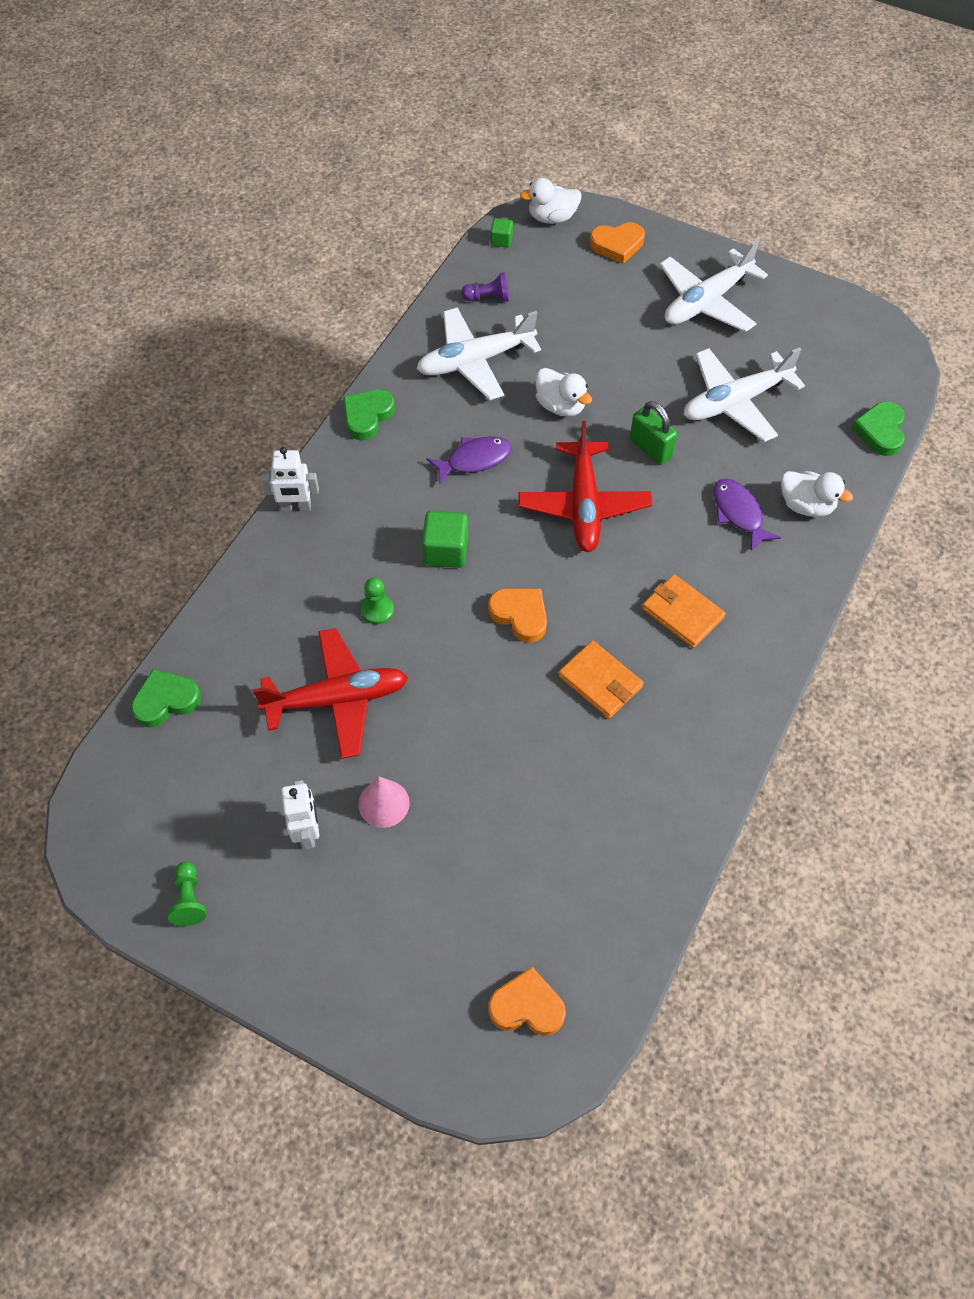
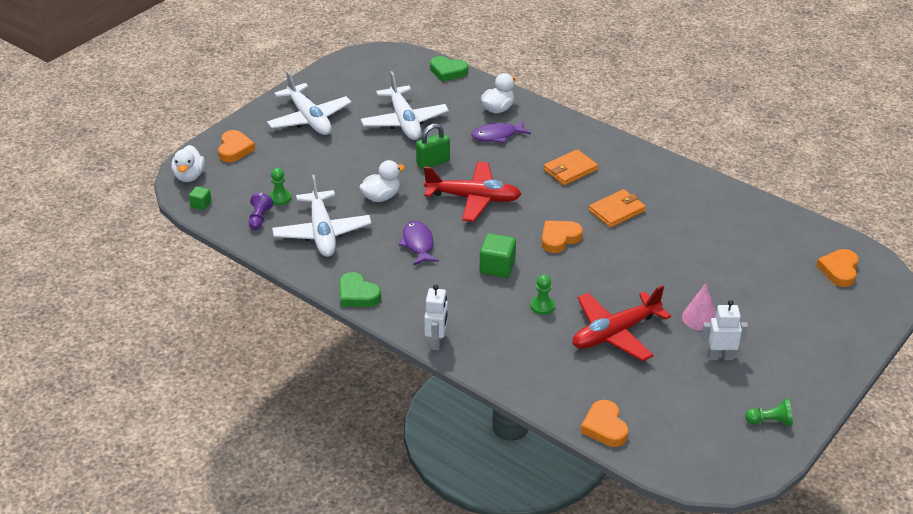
camera: 80 degrees left, 20 degrees down
(166, 701) = (604, 427): green heart -> orange heart
(337, 699) = (615, 333): red plane -> red plane turned 120 degrees counterclockwise
(532, 308) = (280, 198): none -> green pawn

